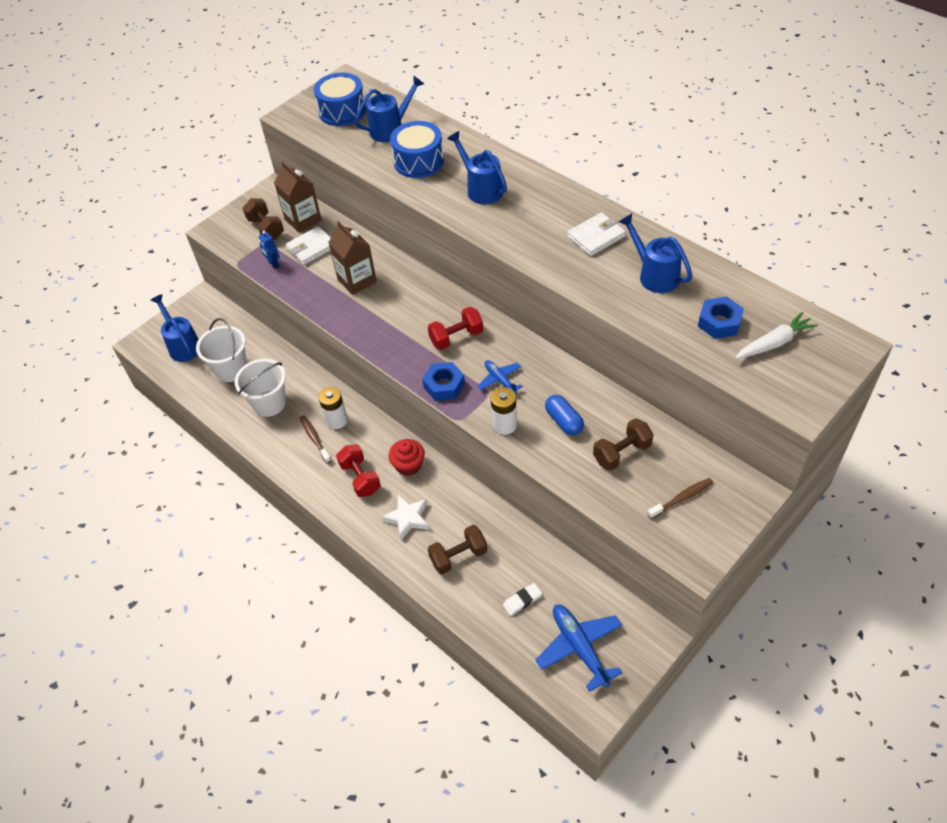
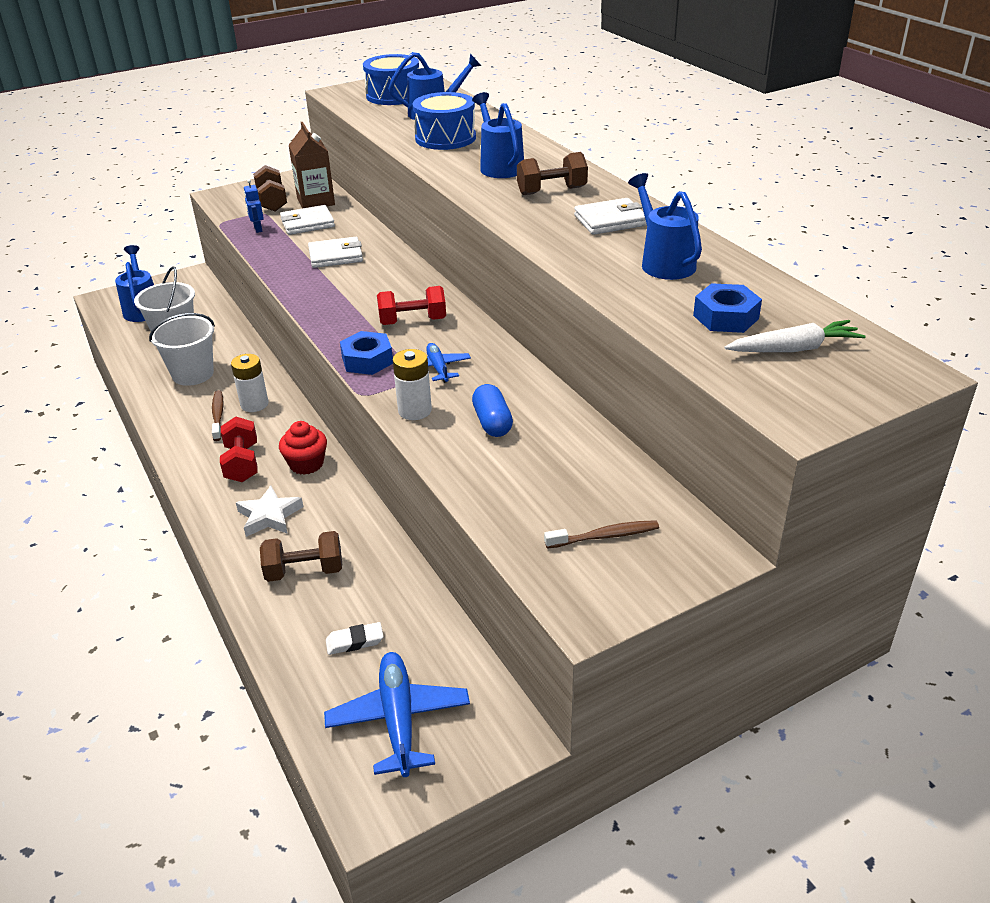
camera: 15 degrees right, 15 degrees down
(357, 280) = (335, 256): brown carton -> white wallet
(622, 453) = (549, 470): brown dumbbell -> brown dumbbell (551, 191)

